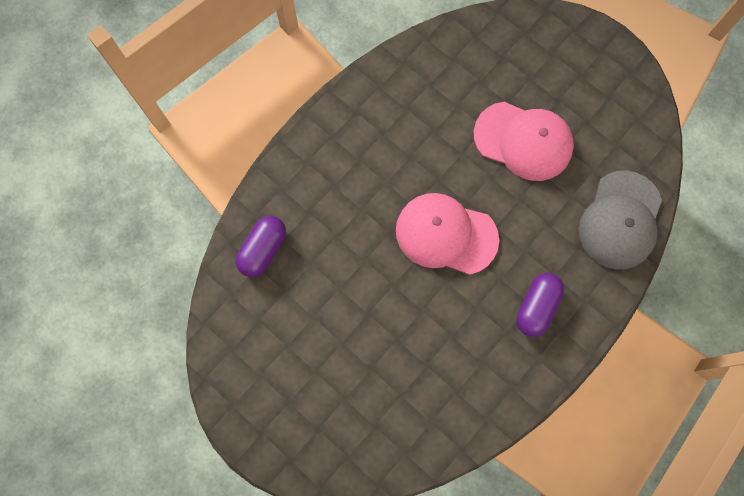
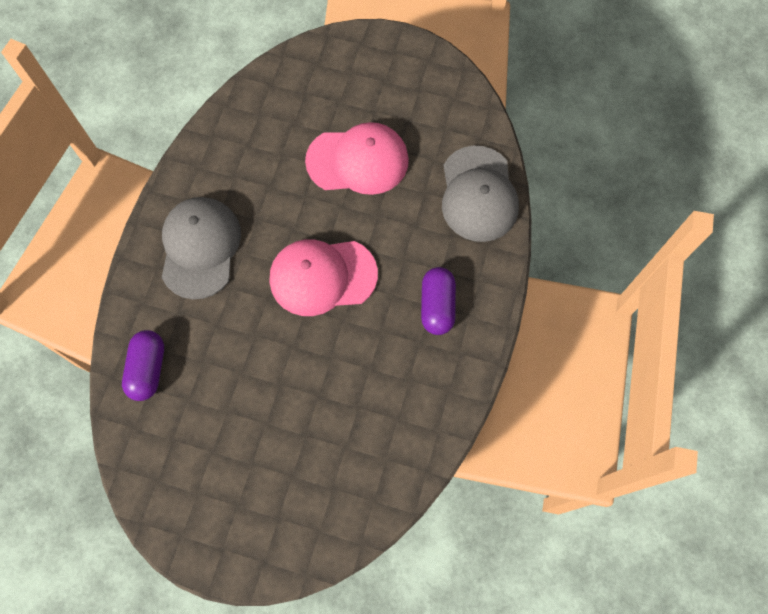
camera: 25 degrees left, 5 degrees down
(350, 161) = (200, 248): none -> grey cap

